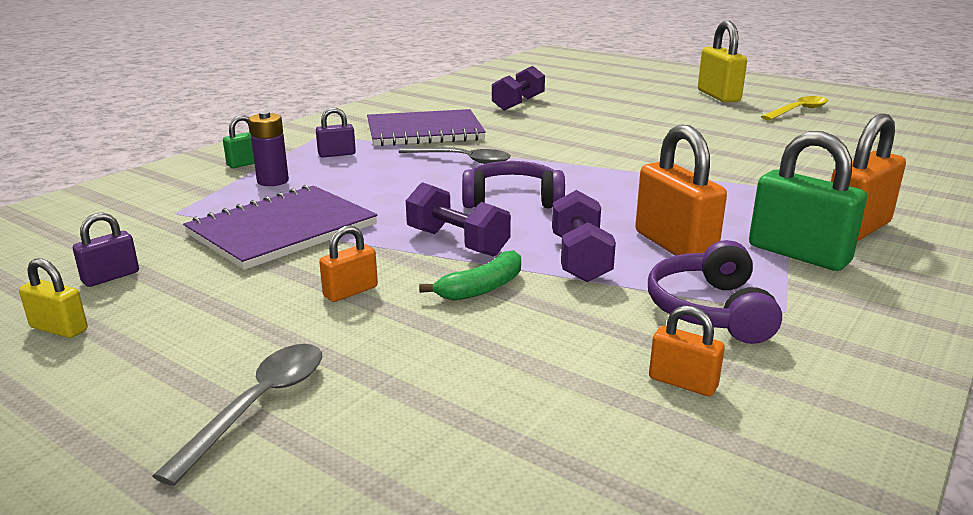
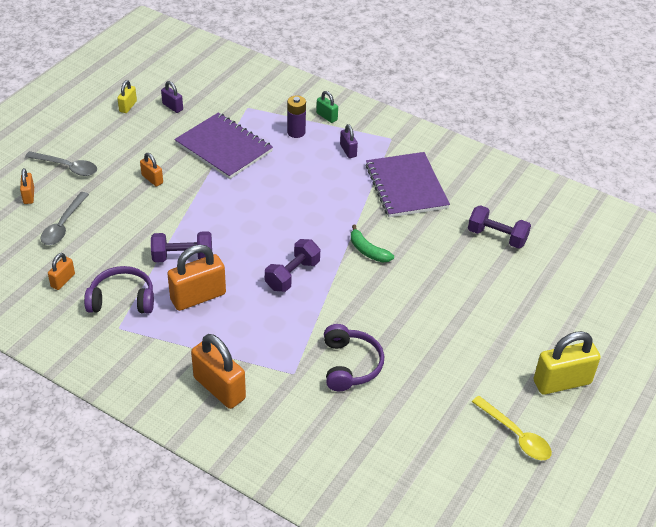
camera: 85 degrees right, 20 degrees up
(362, 465) = (29, 196): none -> orange padlock
(457, 242) = (205, 211): purple dumbbell -> purple dumbbell (292, 275)
(462, 160) = (342, 208): grey spoon -> grey spoon (63, 225)
(482, 288) = (152, 221): green banana -> green banana (368, 251)
(512, 200) = (268, 232): purple headphones -> purple headphones (350, 365)
(798, 254) = (184, 349): green padlock -> none

